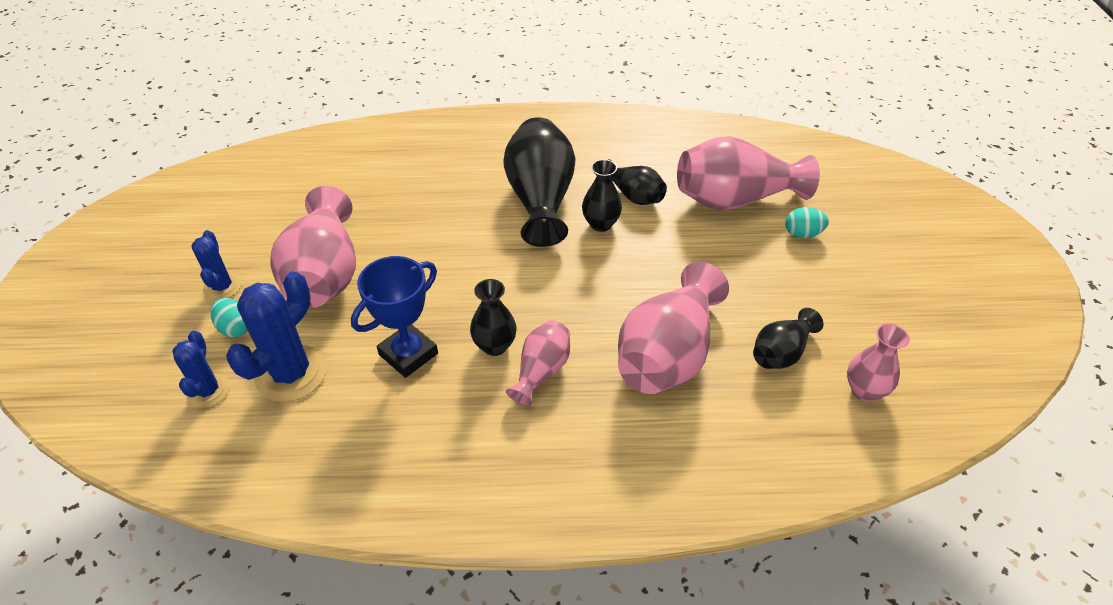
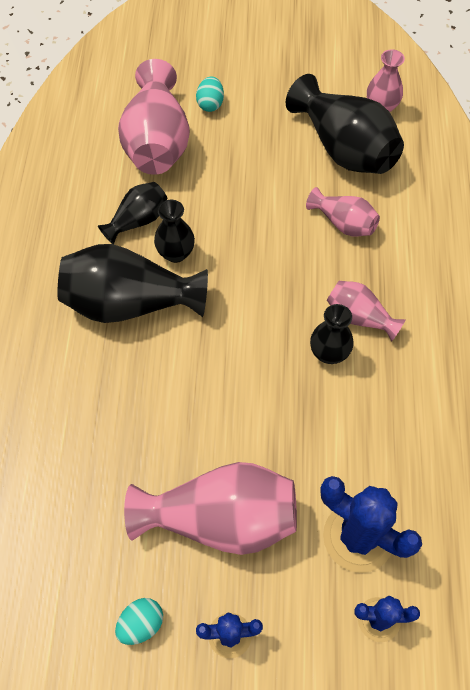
camera: 85 degrees left, 15 degrees up
(235, 328) = (294, 607): turquoise egg -> turquoise egg (141, 624)
(408, 354) = (336, 428): blue trophy -> none
(667, 354) = (343, 223): pink vase -> pink vase, size x0.54
(781, 353) = (344, 148): black vase -> black vase, size x1.87

